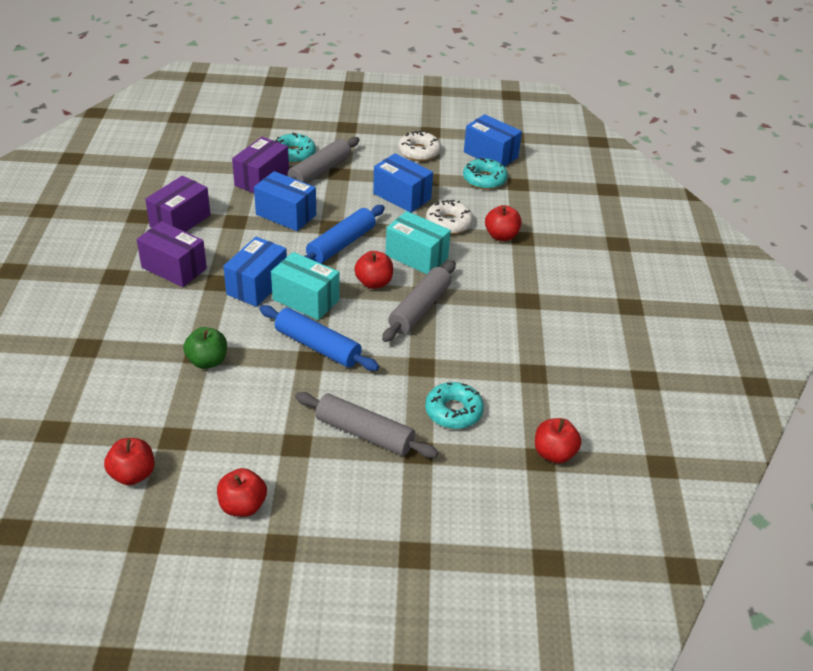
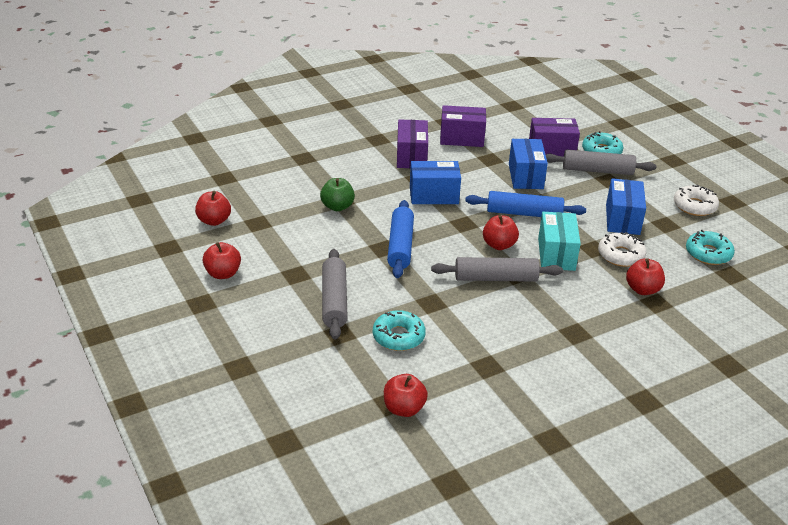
camera: 60 degrees right, 5 degrees down
(306, 300) = (443, 222): turquoise box -> none
(490, 155) = (750, 245): blue box -> none

